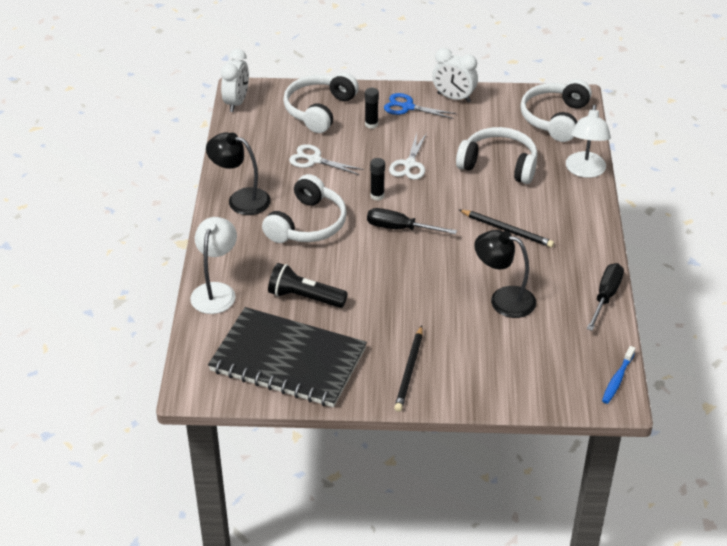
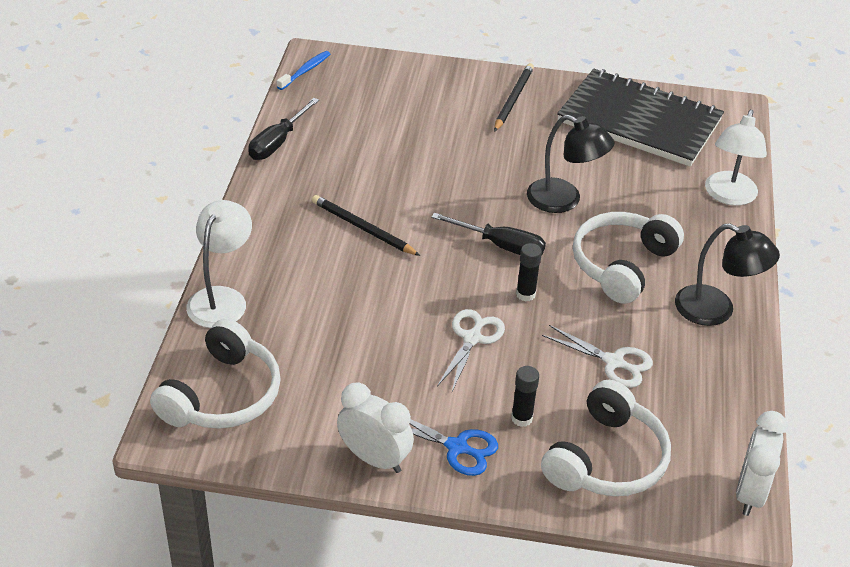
camera: 175 degrees left, 0 degrees up
(305, 297) = (623, 178): black flashlight -> none
(499, 165) = (341, 323): white headphones -> none
(503, 299) = (395, 152): black lamp -> black lamp (564, 200)

